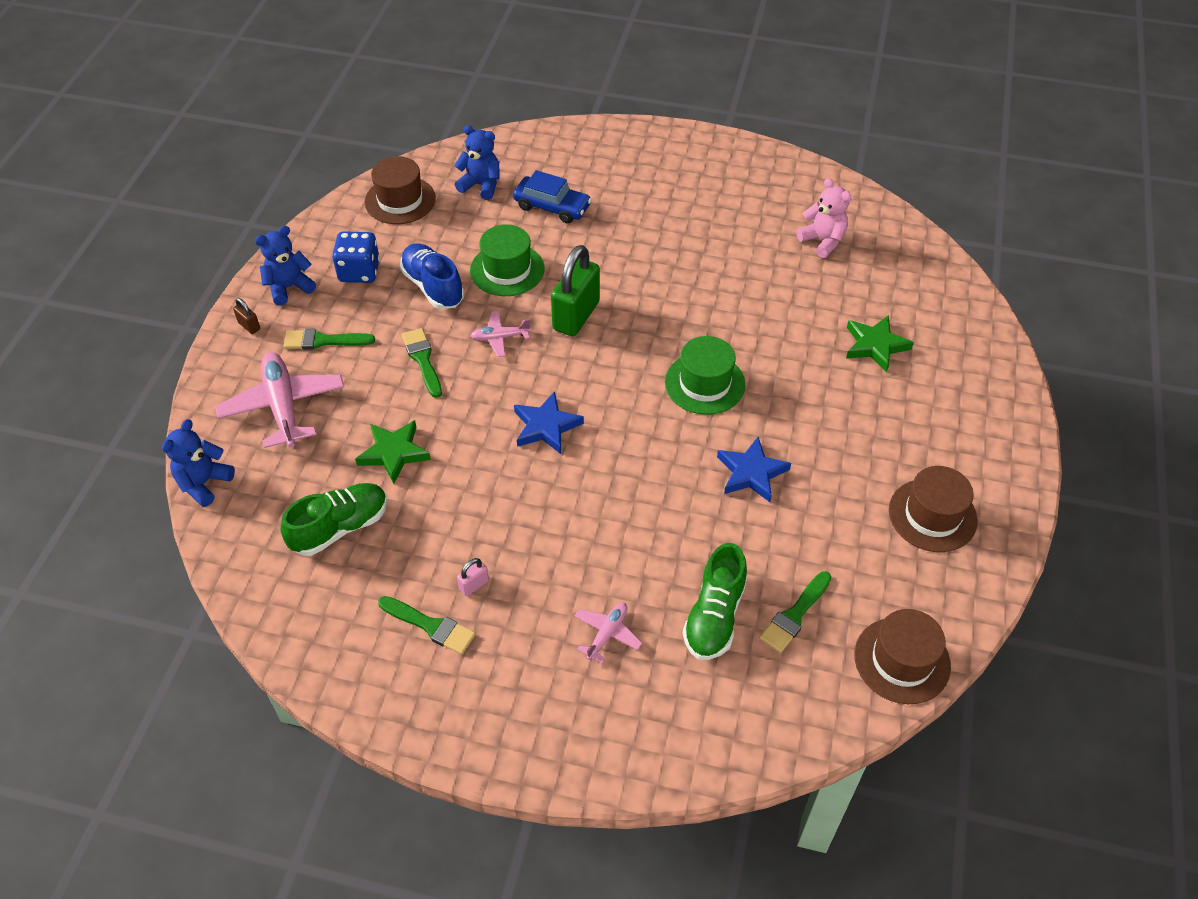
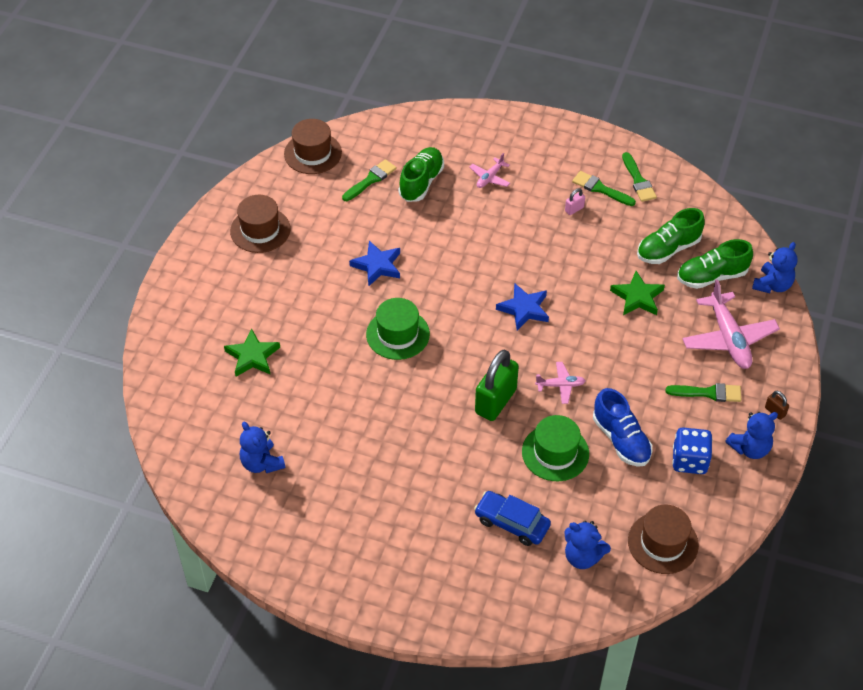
camera: 175 degrees left, 0 degrees up
(286, 490) = (711, 276): none -> green shoe
(423, 360) = (623, 370): green brush -> green brush (638, 180)
(823, 241) = (262, 463): pink teddy bear -> blue teddy bear

